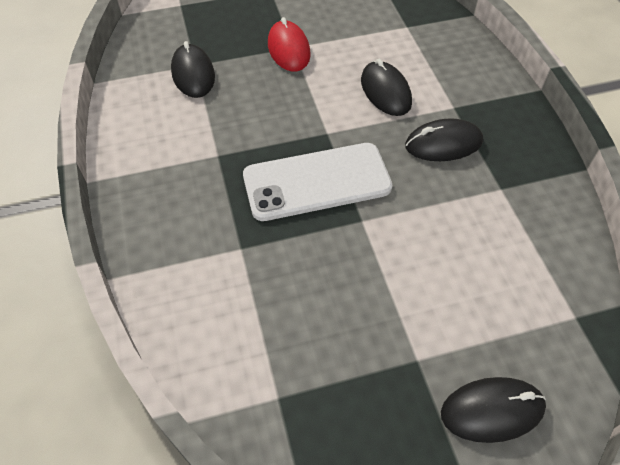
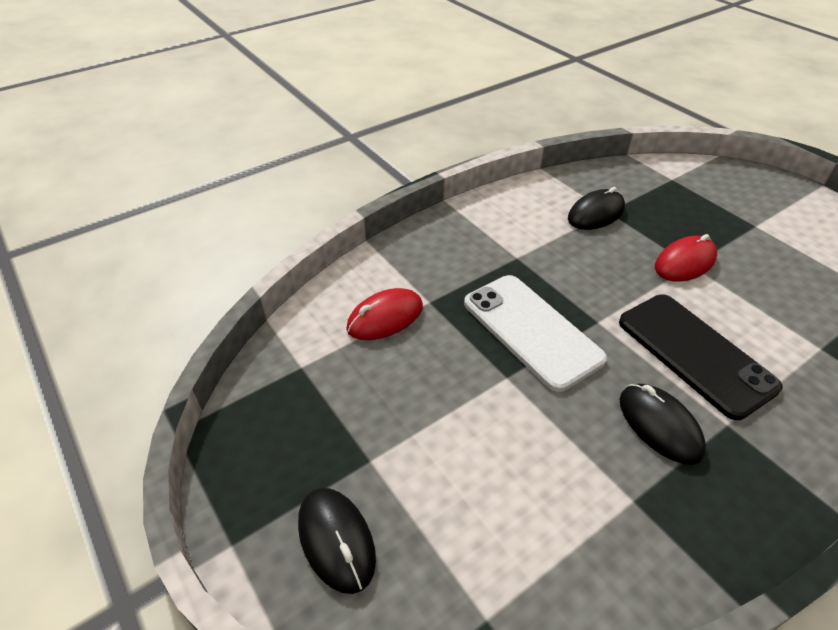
camera: 70 degrees right, 10 degrees down
(244, 295) = (385, 318): none -> red mouse
(385, 91) = (695, 353): black mouse -> black phone

